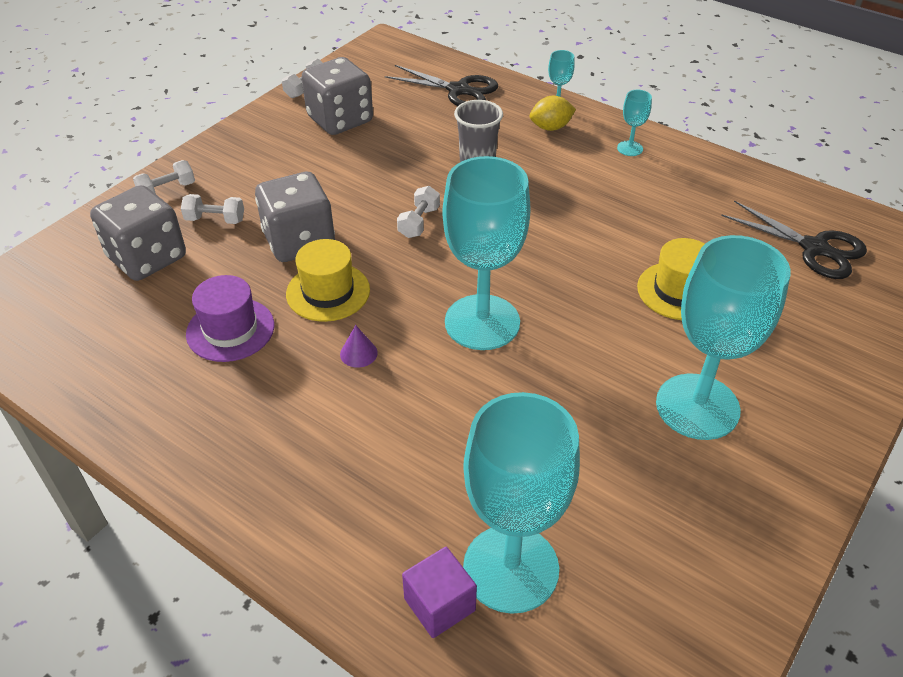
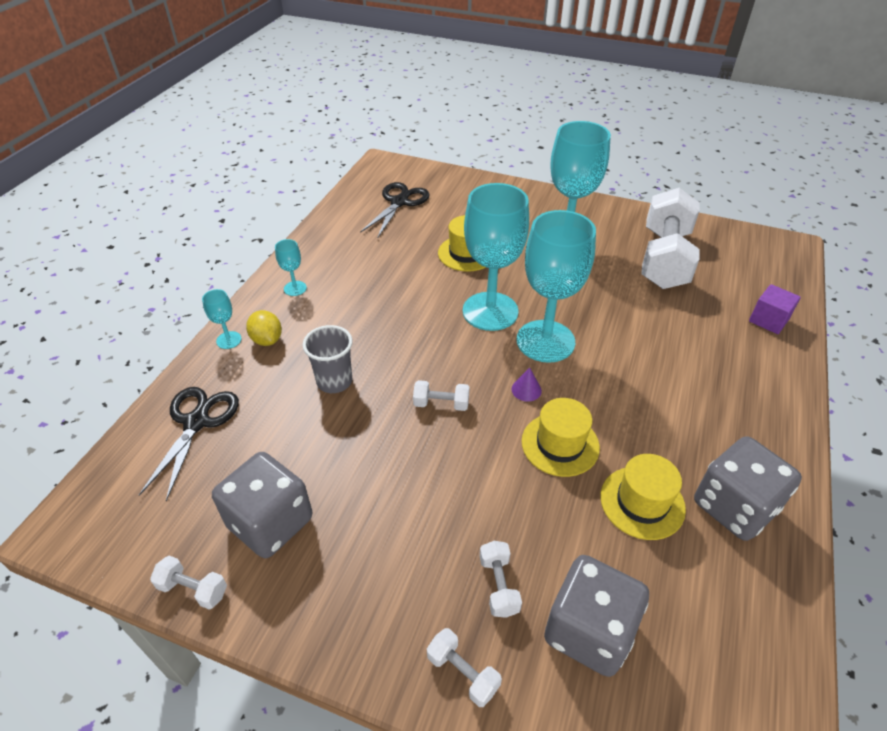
camera: 105 degrees left, 0 degrees up
(230, 329) = (642, 502): purple hat -> yellow hat
(299, 242) = (503, 489): grey dice -> grey dice (734, 506)
(358, 353) = (616, 404): purple cone -> purple cone (526, 390)
(511, 568) = (725, 297): turquoise goblet -> turquoise goblet (490, 311)
(632, 525) = (664, 259): none -> white dumbbell

